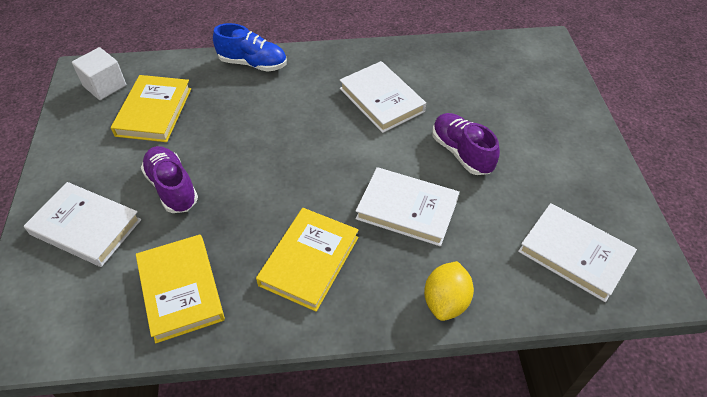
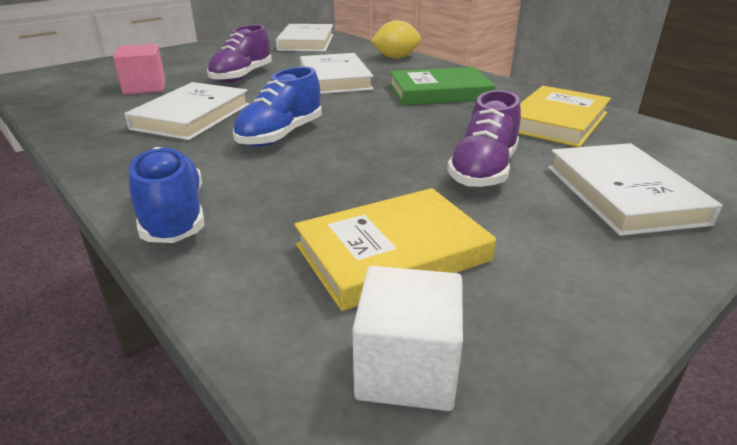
camera: 125 degrees left, 20 degrees down
(309, 127) = (280, 135): none -> blue shoe
(309, 261) = (439, 92): yellow book -> green book
(470, 93) = (145, 87): none -> pink cube

